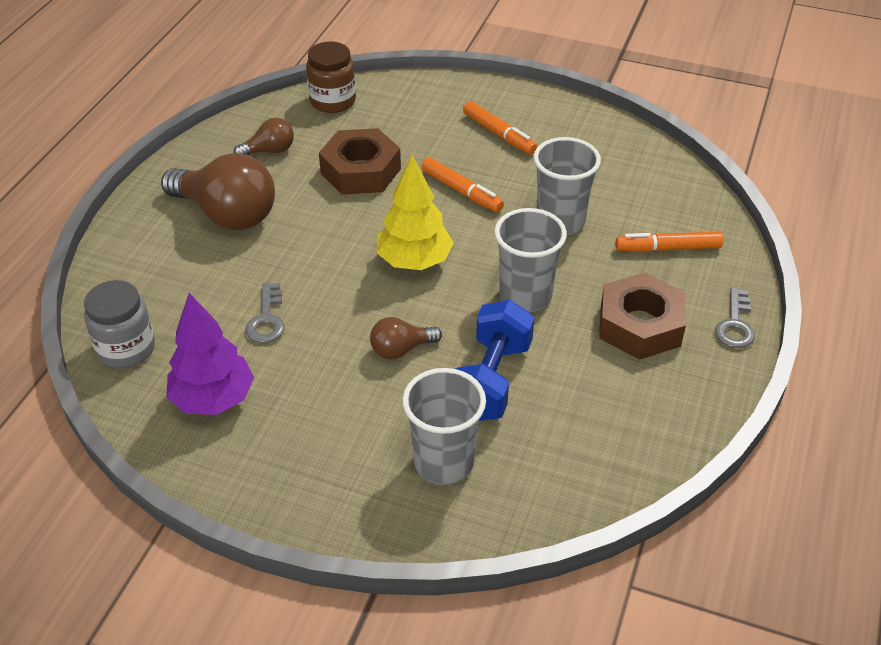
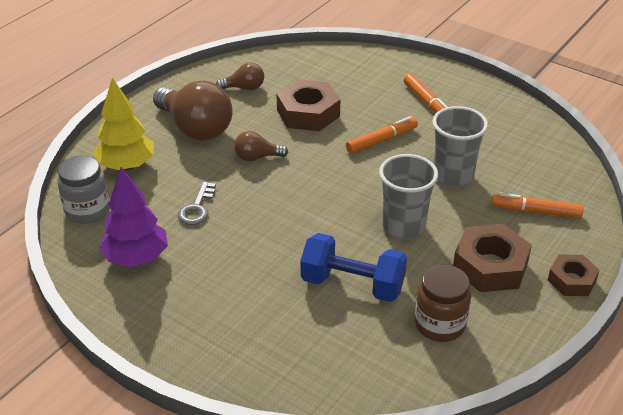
camera: 15 degrees right, 5 degrees down
(333, 101) = (305, 59): brown jar -> brown jar (440, 324)
(401, 349) = (290, 248): brown light bulb -> brown light bulb (257, 157)
(414, 261) = (325, 186): yellow tree -> yellow tree (127, 166)
(444, 462) = (292, 338): grey cup -> none
(461, 191) = (381, 140): orange marker -> orange marker turned 90 degrees counterclockwise
(491, 380) = (352, 285): blue dumbbell -> blue dumbbell turned 75 degrees clockwise
(735, 324) = (571, 280): grey key -> brown nut

